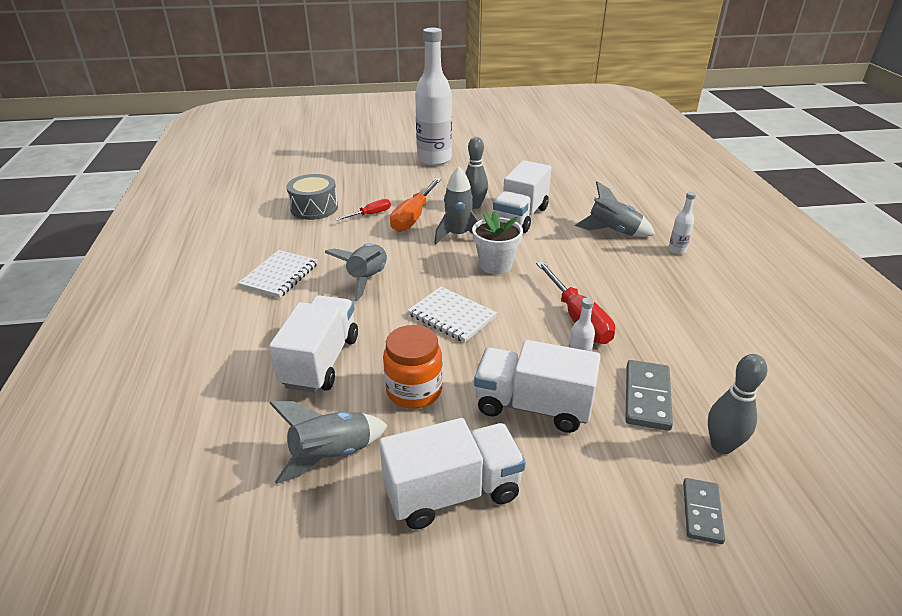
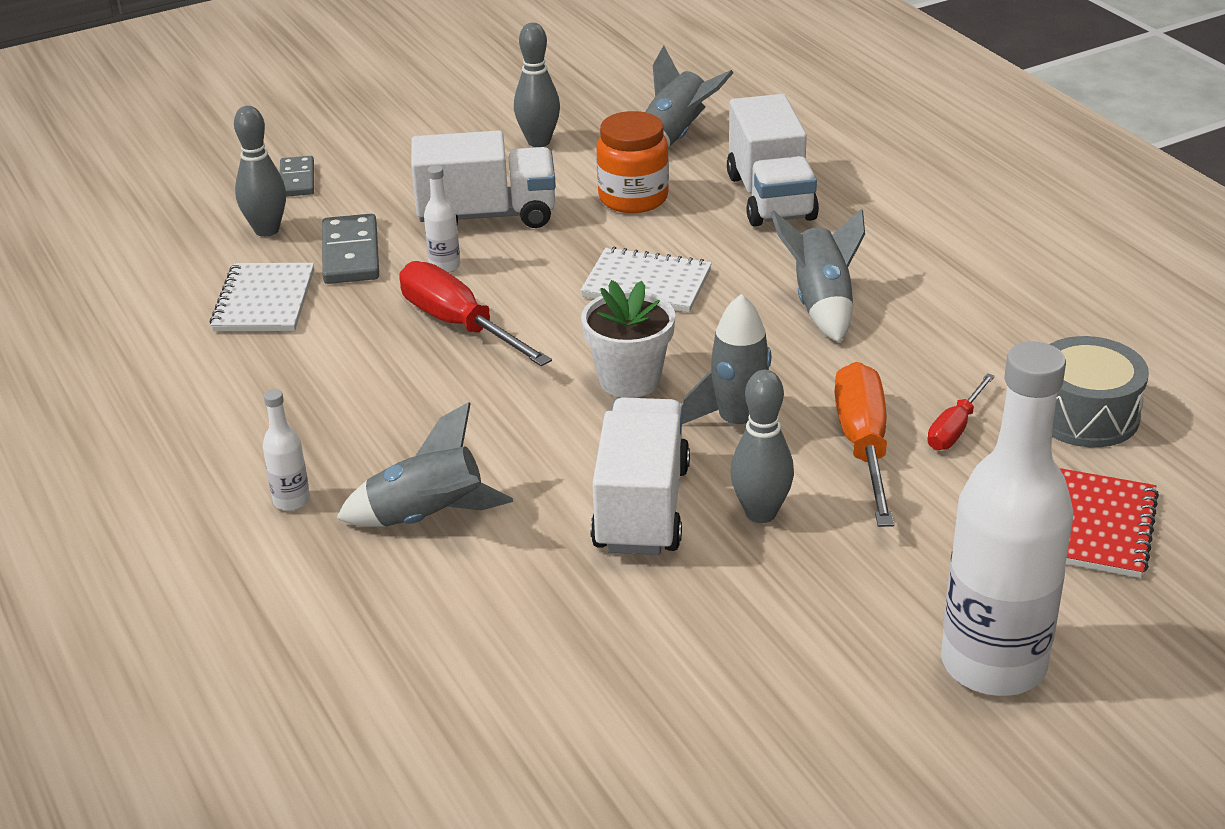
camera: 160 degrees right, 0 degrees up
(279, 275) = (961, 276): white notebook -> white notebook (264, 301)
(360, 179) = (1097, 526): none -> red notebook
(452, 492) = (538, 141): white truck -> grey bowling pin

